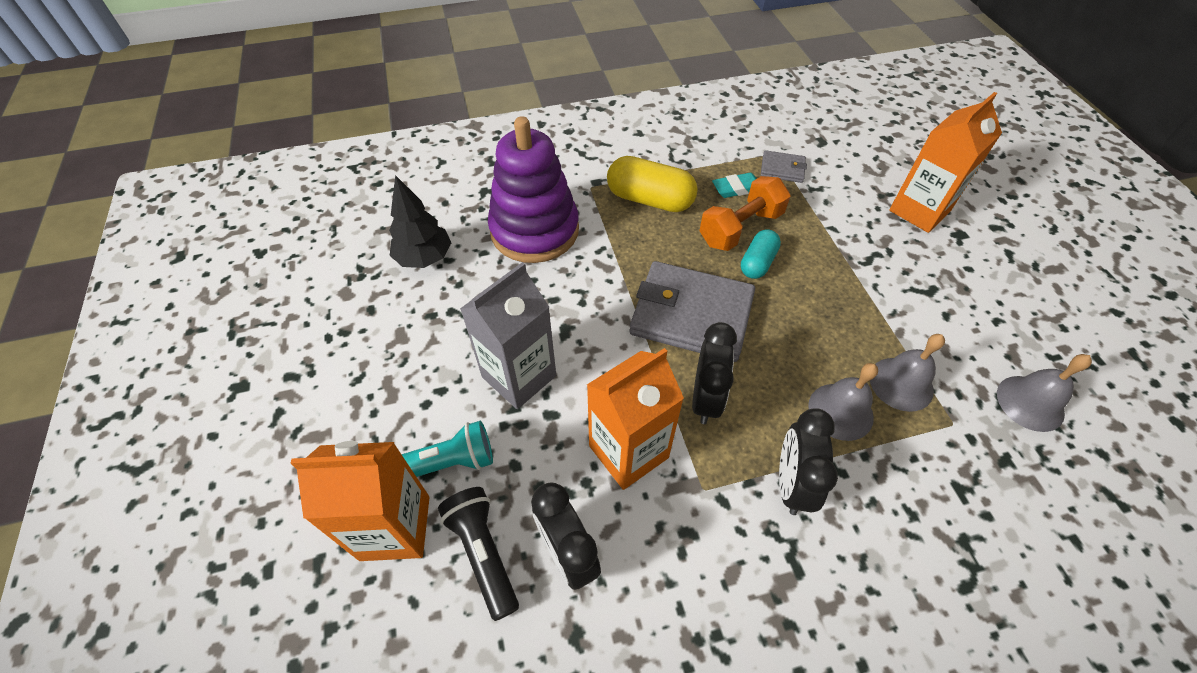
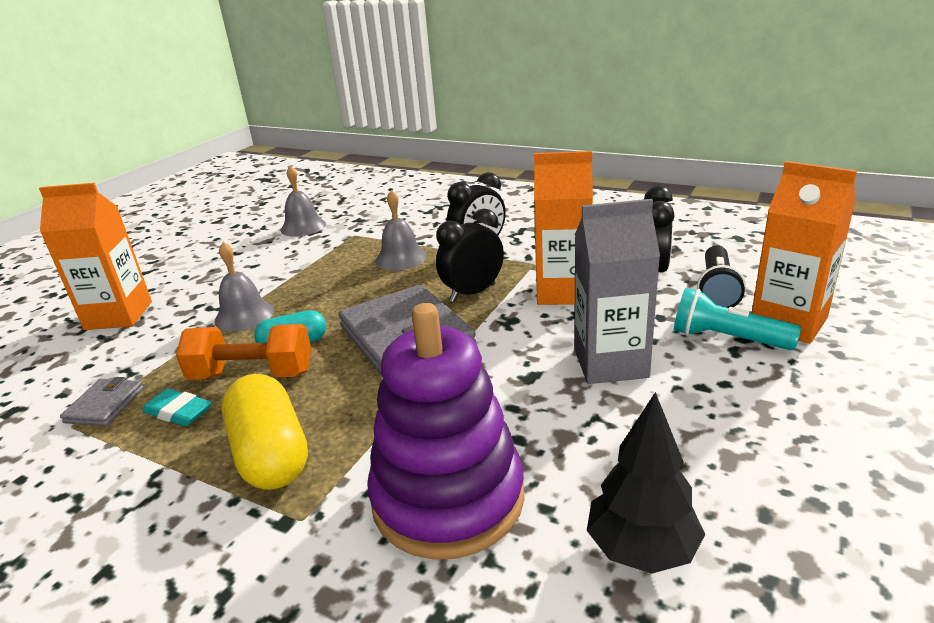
camera: 135 degrees left, 25 degrees down
(782, 169) = (105, 405): grey wallet -> grey wallet turned 45 degrees clockwise
(901, 383) = (345, 254): grey bell -> grey bell (244, 315)

